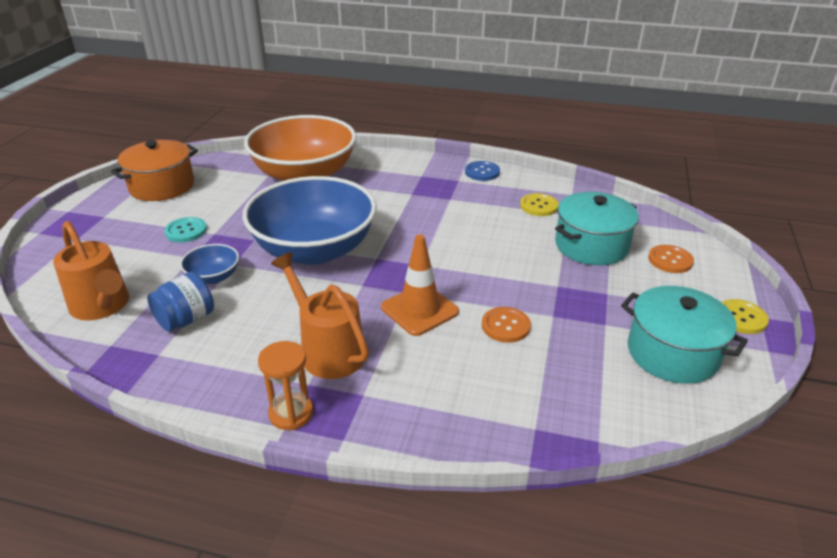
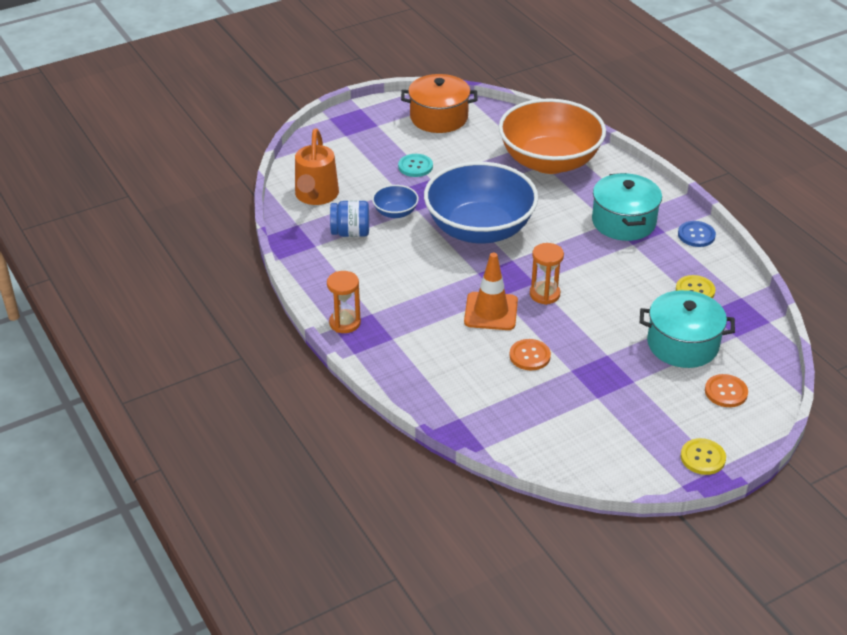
camera: 45 degrees right, 5 degrees up
(327, 350) = (405, 301): orange watering can -> none
(442, 269) = (544, 294): none -> orange hourglass
(672, 353) = (611, 441): turquoise pot -> turquoise pot (623, 222)

